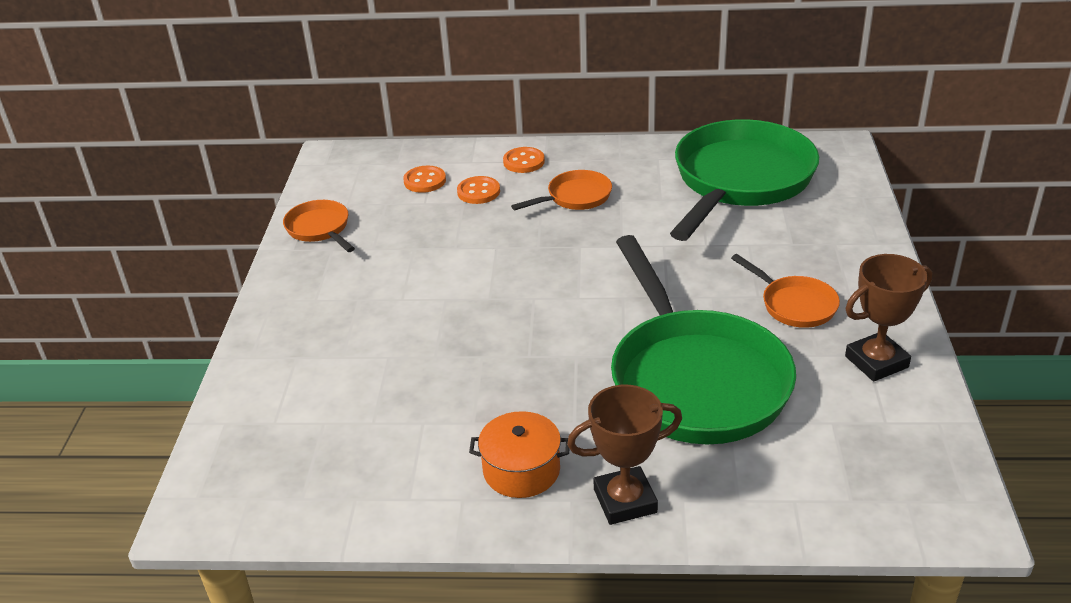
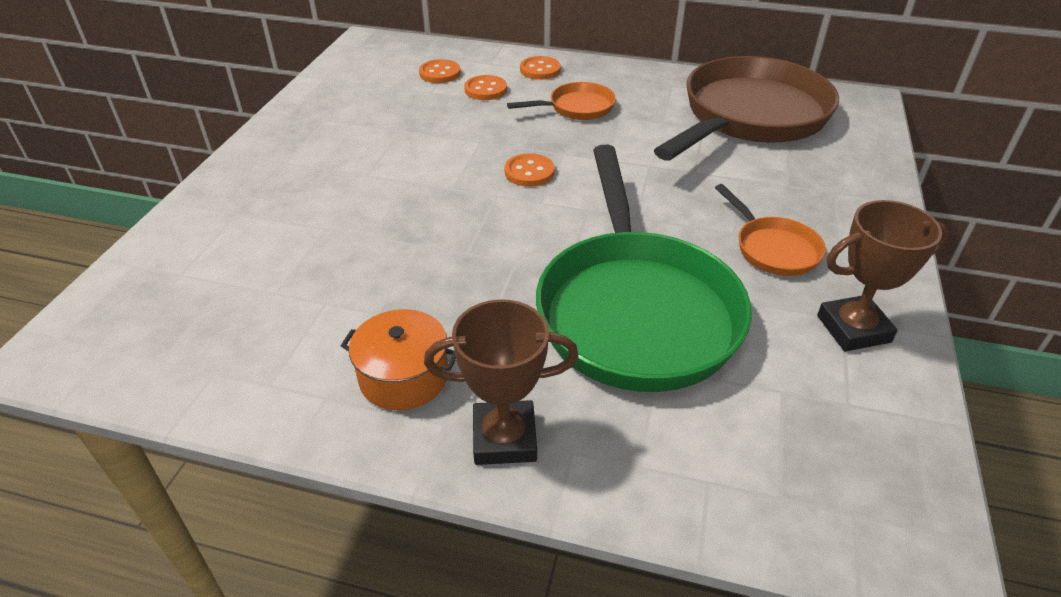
camera: 10 degrees right, 5 degrees up
(320, 229) = (323, 100): orange pan -> none
(555, 270) = (529, 172): none -> orange button
(740, 181) = (750, 117): green pan -> brown pan

